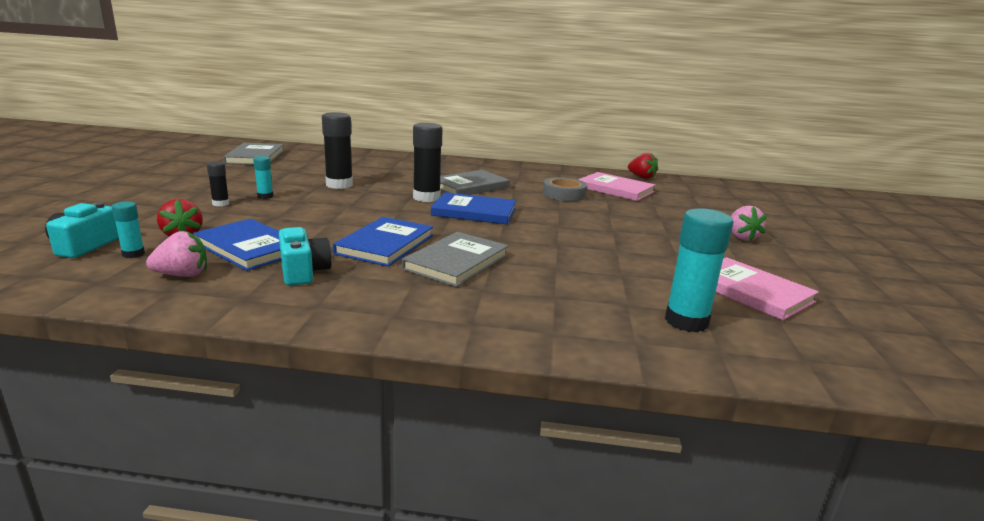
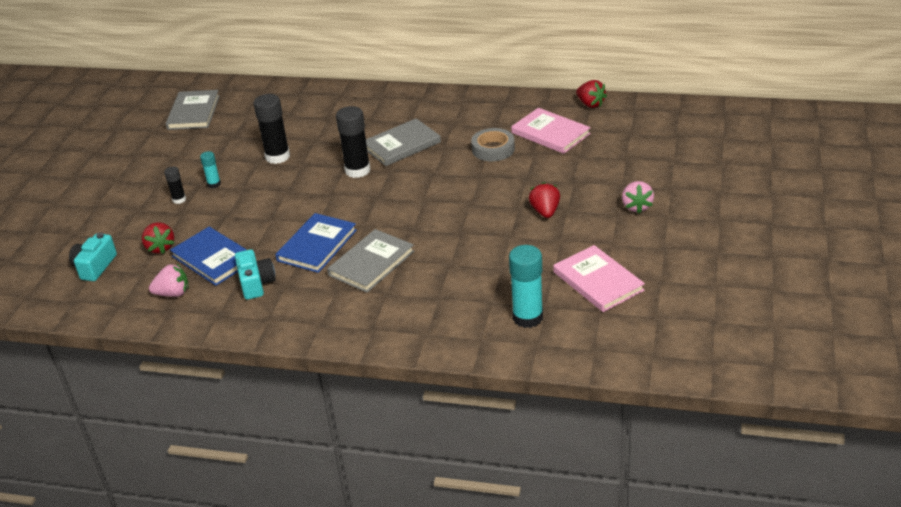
camera: 10 degrees right, 15 degrees up
(133, 254) = (132, 273): turquoise glue stick -> none
(474, 212) = (398, 190): blue book -> none
(645, 235) = (545, 212): none -> red strawberry

